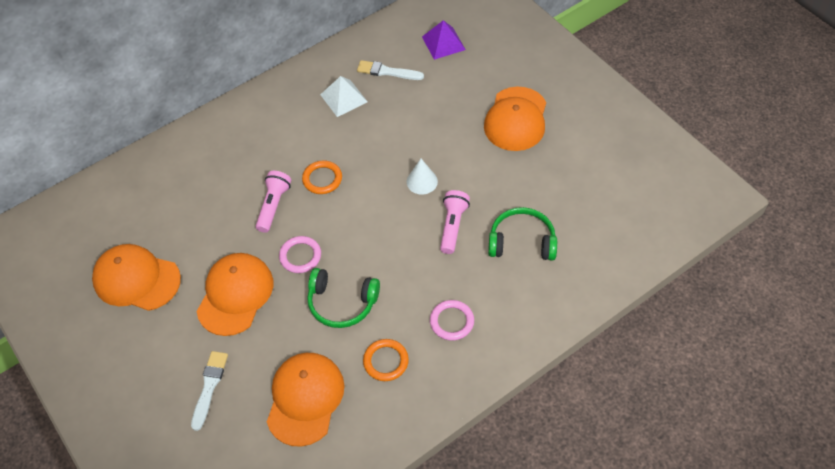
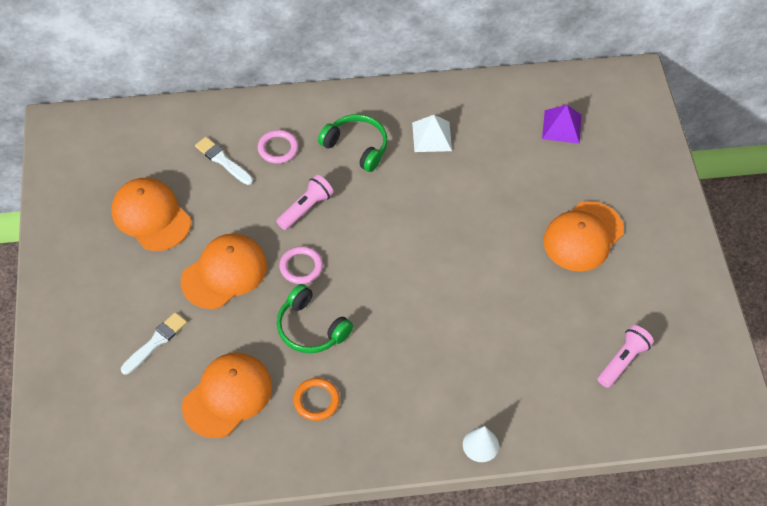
camera: 25 degrees right, 0 degrees up
(322, 179) = (364, 205): orange ring -> none
(387, 72) = (489, 130): white brush -> white brush (222, 160)
(422, 181) = (453, 252): white cone -> white cone (480, 445)
(452, 321) = (397, 396): pink ring -> pink ring (278, 148)
(453, 226) = (455, 309): pink flashlight -> pink flashlight (623, 361)
(522, 241) = (510, 357): green headphones -> green headphones (356, 147)

